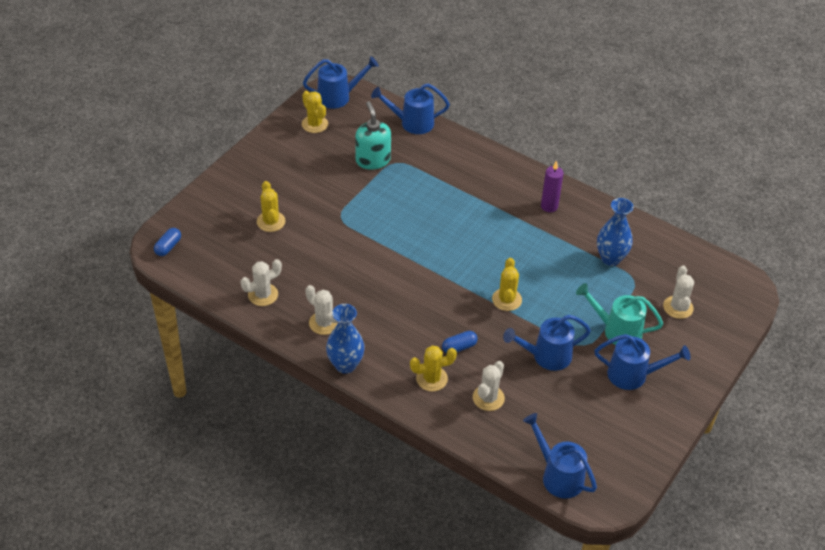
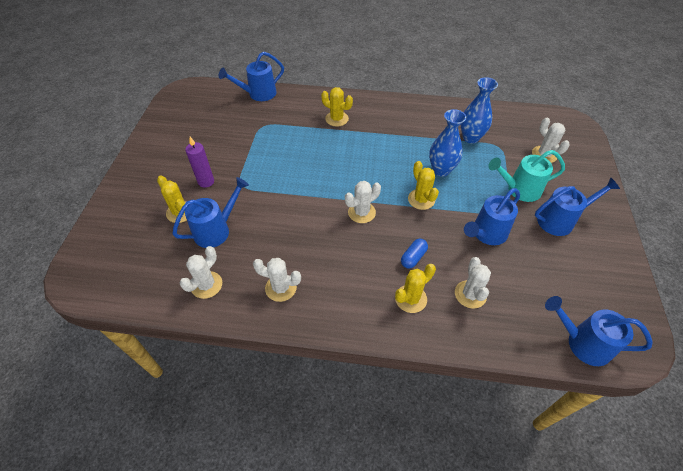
camera: 25 degrees left, 5 degrees up
(168, 247) = (86, 276): blue capsule -> none
(315, 124) = (179, 120): yellow cactus -> yellow cactus (337, 119)
(339, 97) = (189, 94): blue watering can -> blue watering can (216, 230)
(345, 365) = (325, 322): blue vase -> blue vase (441, 170)
(373, 160) = (243, 130): turquoise soap dispenser -> none
(439, 288) = (361, 212): none -> white cactus
(549, 206) = (399, 117): purple candle -> purple candle (206, 182)

